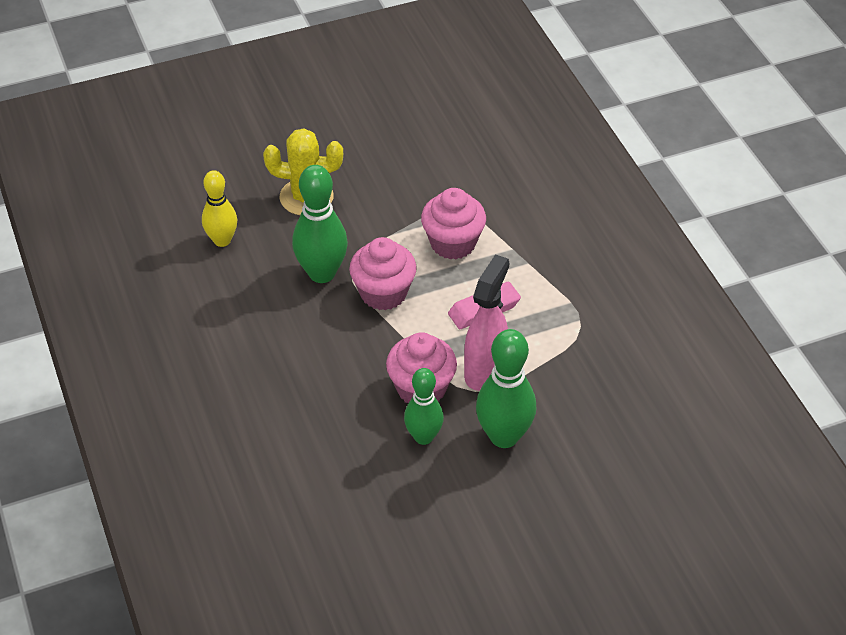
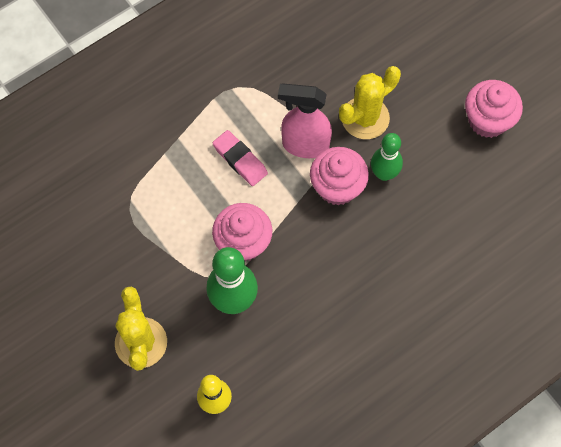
camera: 105 degrees left, 20 degrees up
(453, 243) = (170, 201): pink cupcake -> pink cupcake (487, 120)
(504, 436) = (365, 118): green bowling pin -> yellow cactus

